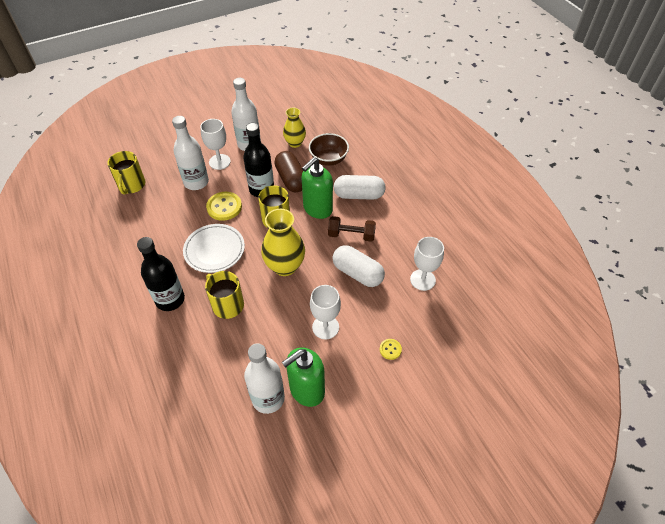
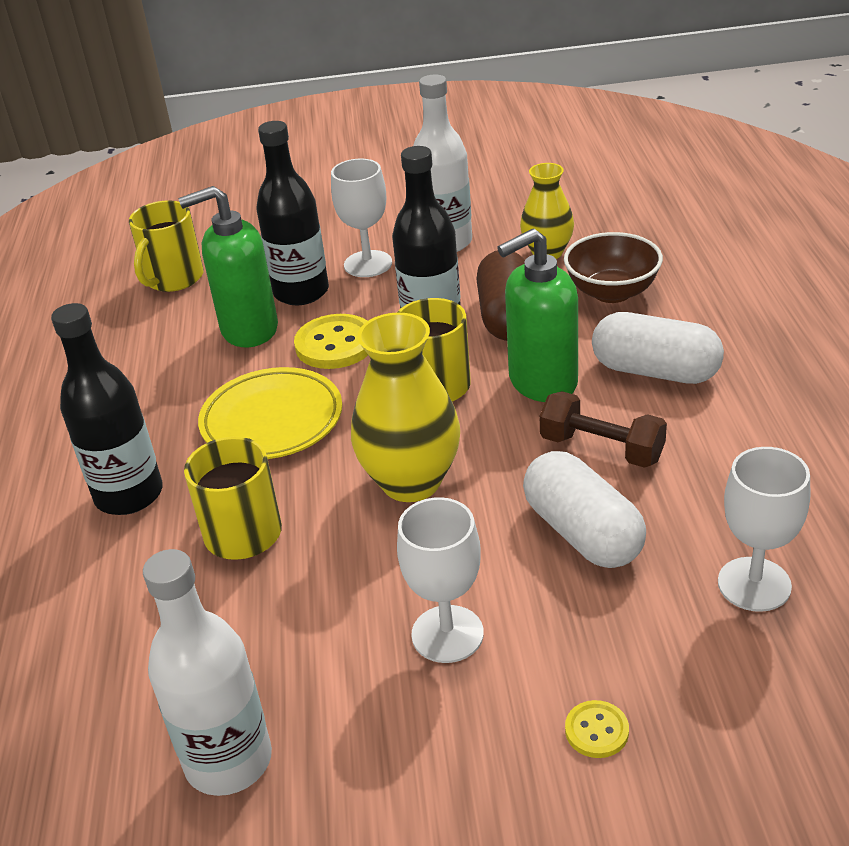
camera: 25 degrees right, 15 degrees down
(196, 182) = (301, 292): white bottle -> black bottle
(214, 250) = (272, 420): white plate -> yellow plate
(306, 390) = (331, 768): green soap dispenser -> green soap dispenser (249, 330)

